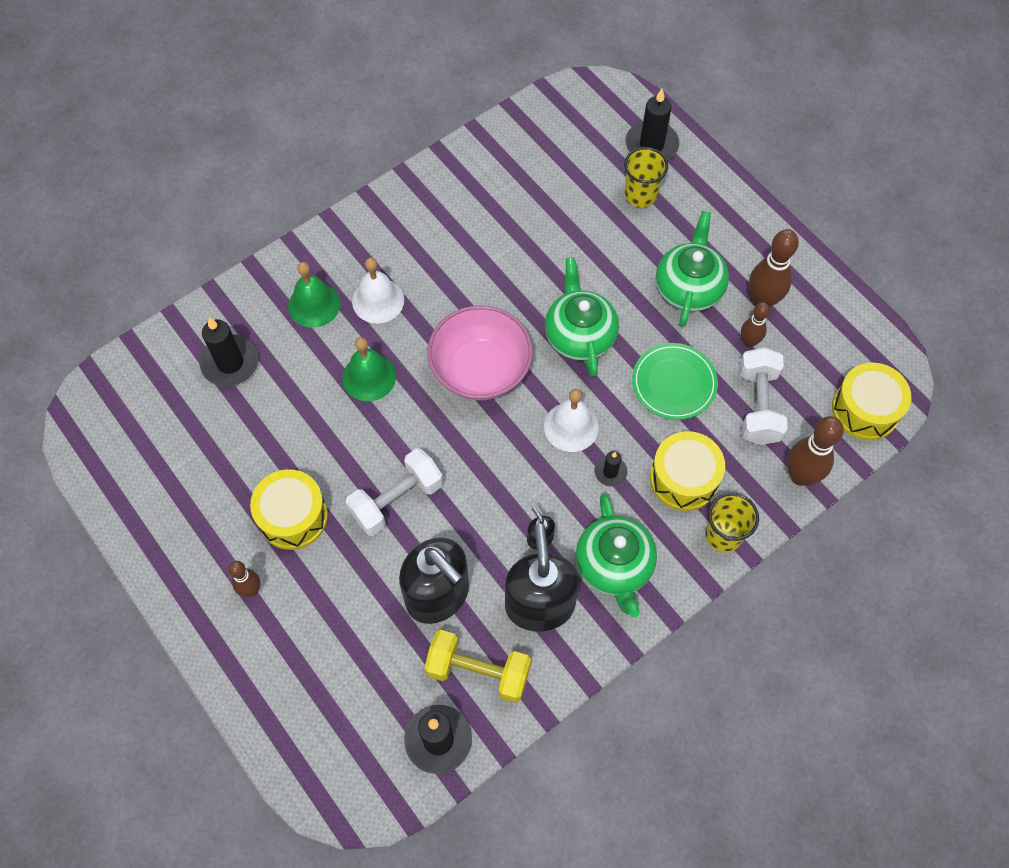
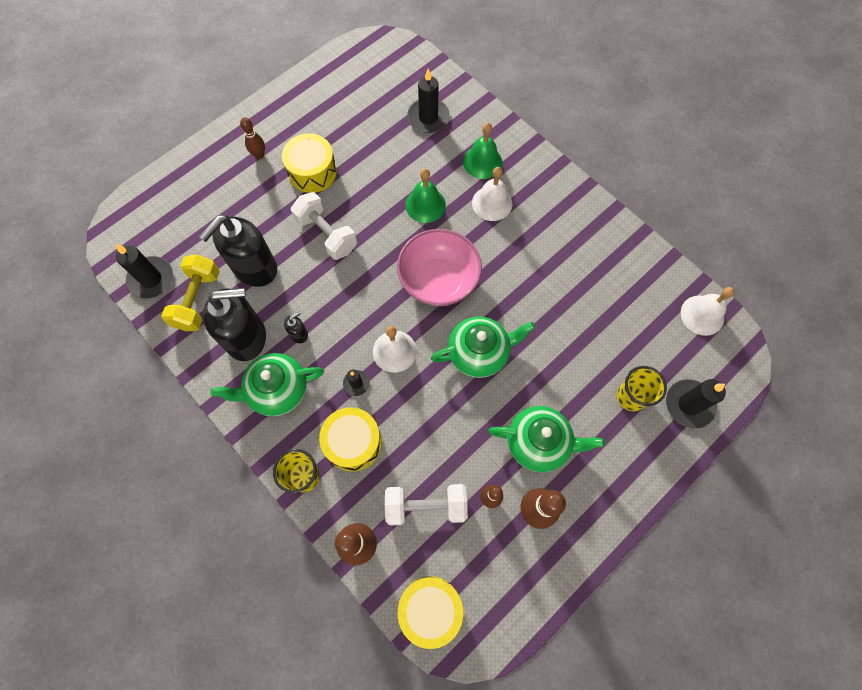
camera: 85 degrees right, 5 degrees up
(550, 114) = (702, 315): none -> white bell
(674, 383) = (441, 432): green plate -> none

